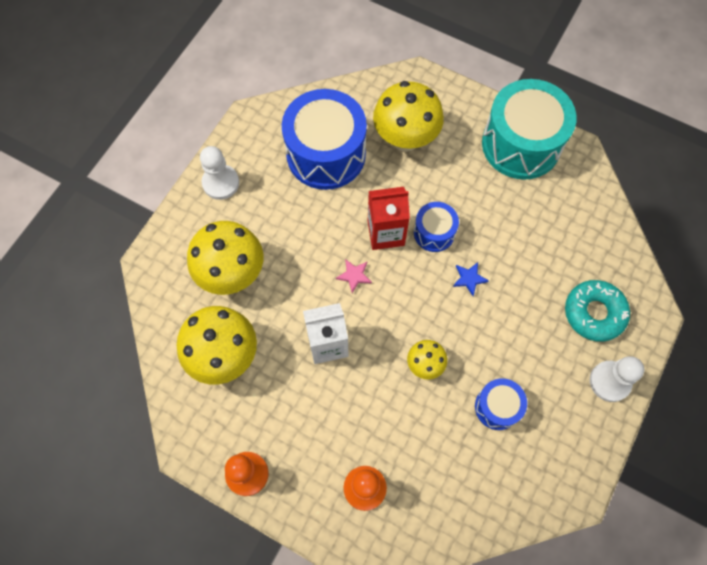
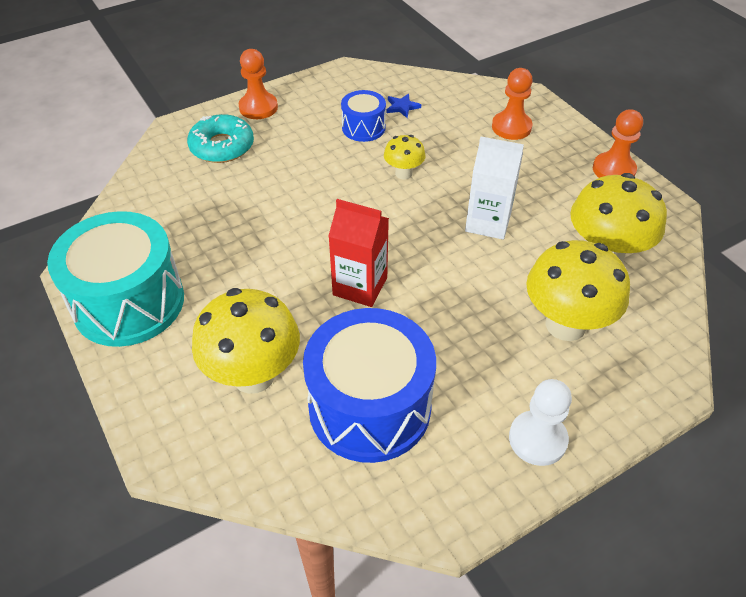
camera: 150 degrees left, 20 degrees down
(354, 275) = (423, 264): pink star -> none
(434, 232) = (307, 264): blue drum -> none
(469, 278) = (307, 213): blue star -> blue star (402, 107)
(610, 381) = (258, 107): white pawn -> orange pawn

